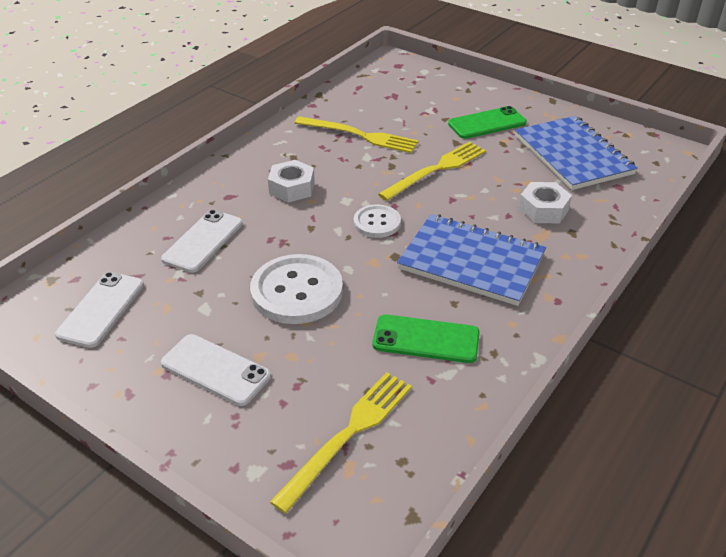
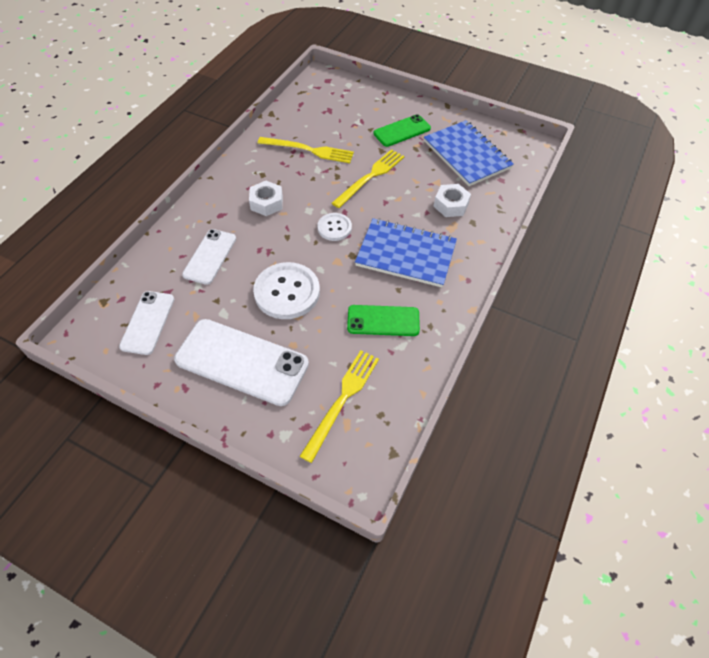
camera: 10 degrees left, 15 degrees up
(215, 370) = (242, 362): white phone -> white phone, size x1.69

